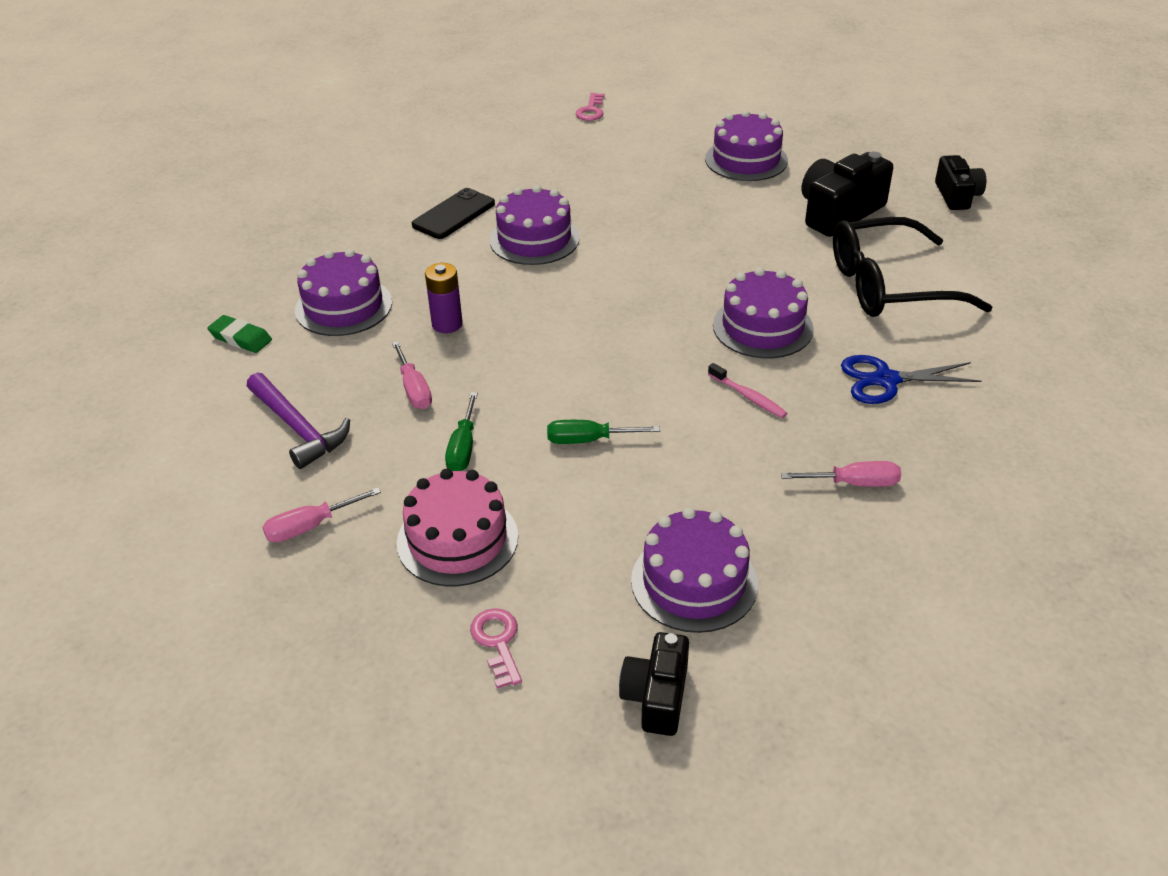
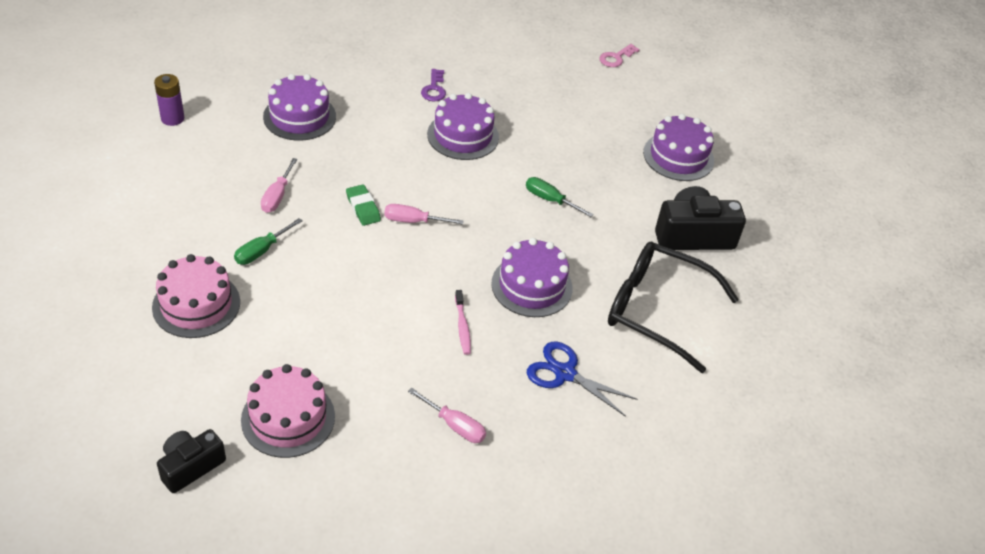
camera: 30 degrees right, 5 degrees up
(241, 338) = (223, 104): green eraser -> green eraser (363, 208)
(298, 428) = (191, 182): purple hammer -> none
(310, 526) = (134, 246): pink screwdriver -> pink screwdriver (413, 221)
(447, 324) = (343, 164): purple battery -> purple battery (172, 118)
(454, 214) = (434, 89): black phone -> purple key
(497, 642) = (149, 377): pink key -> none
(588, 440) = (335, 292): green screwdriver -> green screwdriver (550, 200)
(694, 582) = (288, 418): purple cake -> pink cake
(957, 196) = (801, 274): black camera -> none

